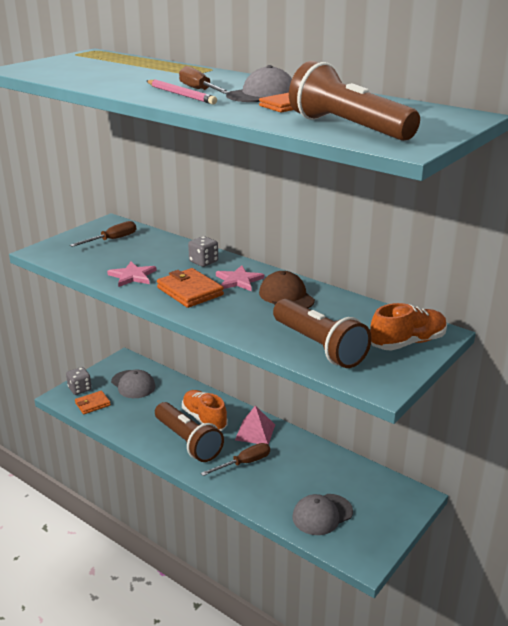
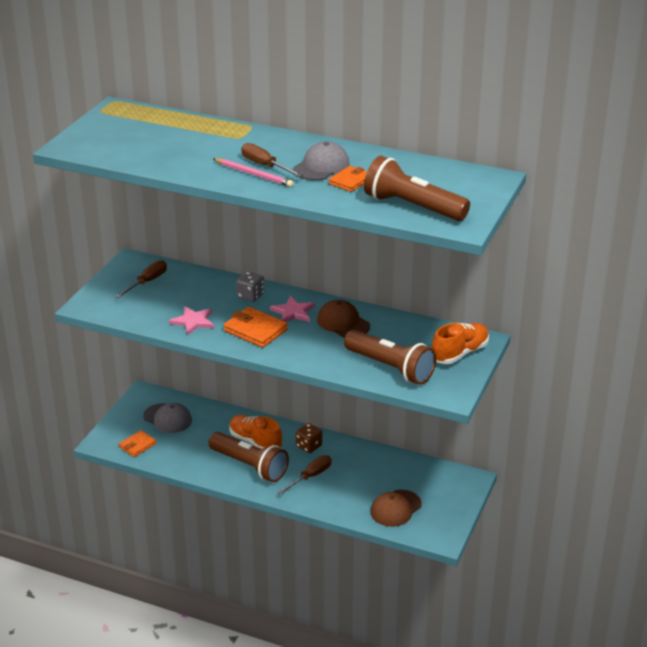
camera: 15 degrees left, 5 degrees up
(80, 389) = (115, 432): grey dice -> none
(255, 432) = (309, 446): pink pyramid -> brown dice
(322, 514) = (395, 508): grey cap -> brown cap

